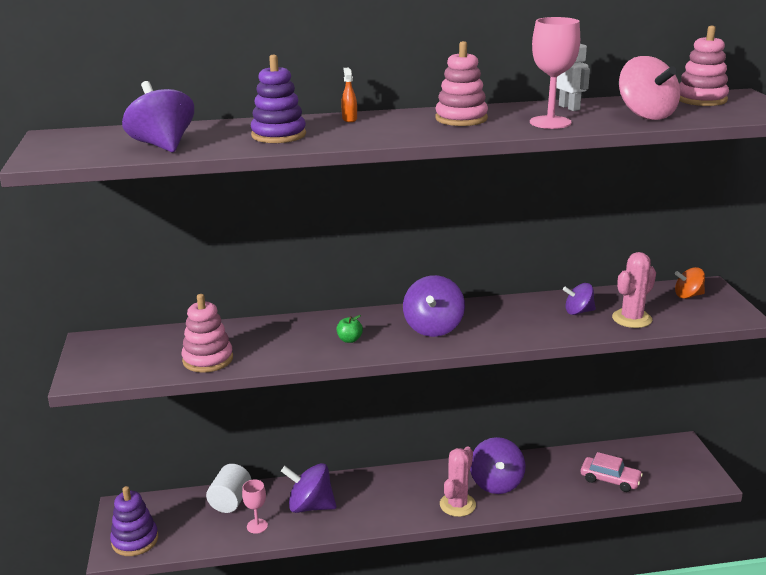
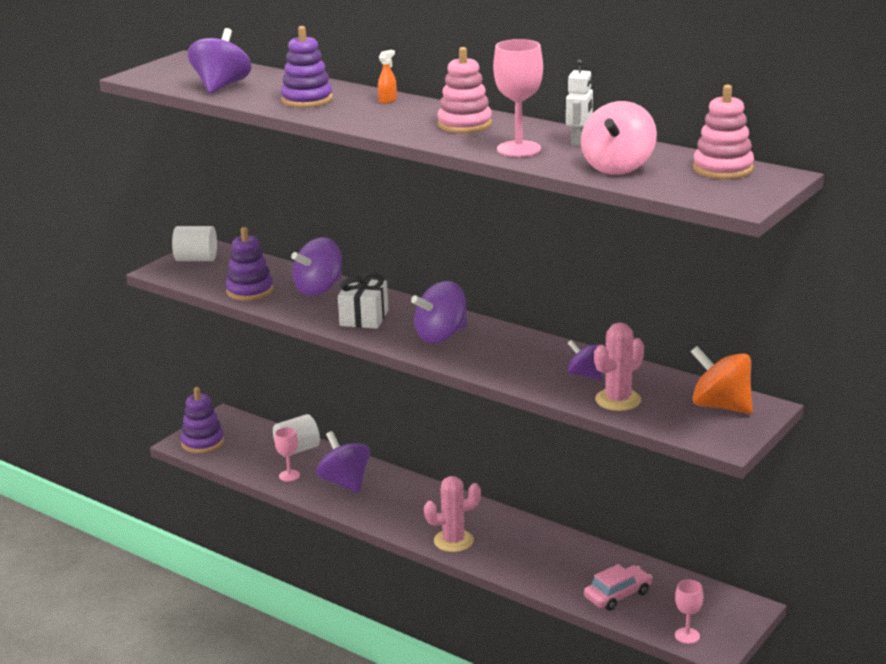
camera: 45 degrees right, 0 degrees up
(101, 354) = (196, 259): none -> white cylinder
(208, 359) = (250, 291): pink stacking toy -> purple stacking toy
(349, 340) = (364, 318): green apple -> white gift
(496, 483) = (513, 543): purple spinning top -> purple spinning top (319, 289)
(610, 480) = (618, 595): pink car -> pink car turned 105 degrees counterclockwise
(632, 319) = (618, 400): pink cactus -> pink cactus turned 45 degrees counterclockwise
(685, 482) = (687, 636): none -> pink goblet
(688, 295) = (720, 406): orange spinning top -> orange spinning top, size x1.65

